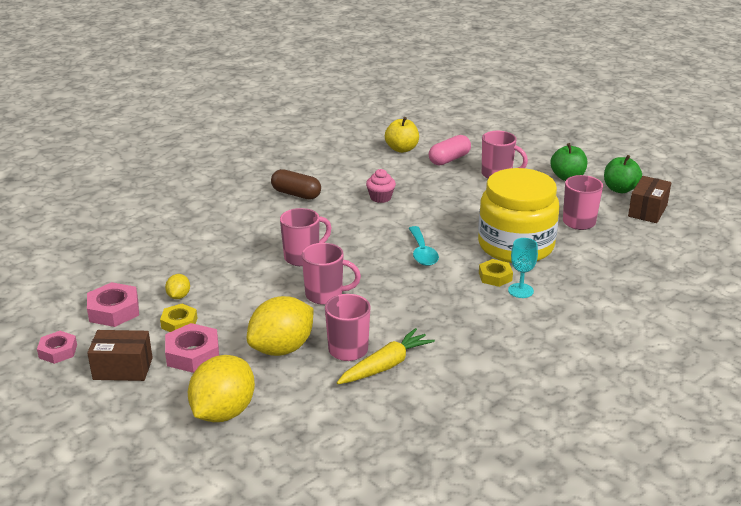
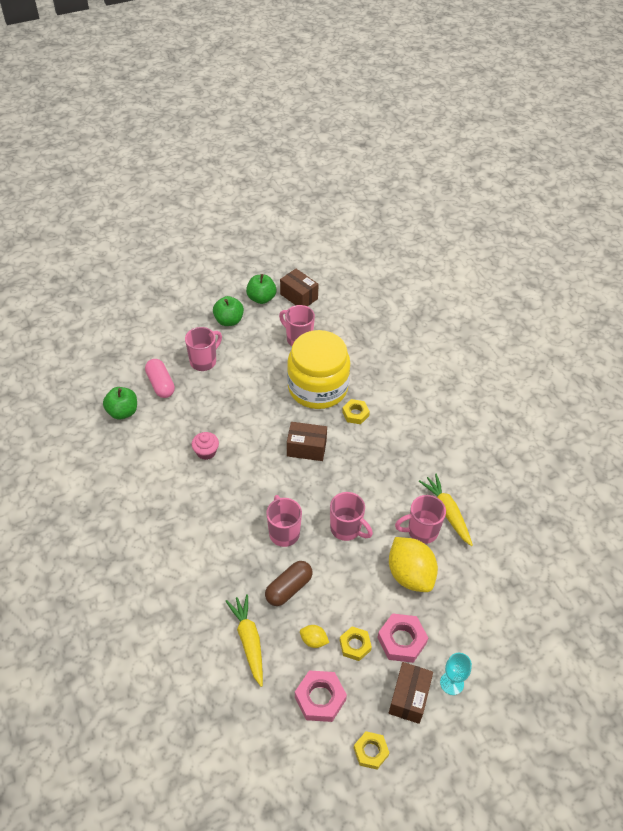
camera: 75 degrees left, 20 degrees up
(58, 351) = (371, 751): pink nut -> yellow nut
(169, 259) = (249, 640): none -> yellow carrot
(223, 412) = (479, 629): yellow lemon -> none
(296, 194) = (170, 514): brown capsule -> brown capsule (289, 588)
(325, 295) = (346, 529): pink mug -> pink mug turned 105 degrees clockwise
(402, 149) = (123, 412): yellow apple -> green apple
(422, 253) = (306, 448): turquoise spoon -> brown box
(520, 290) = (378, 405): turquoise goblet -> turquoise goblet (452, 683)

